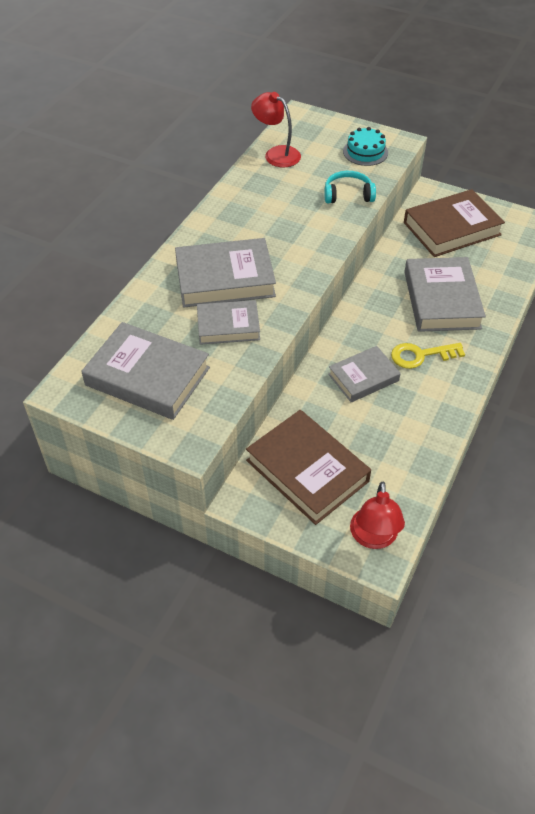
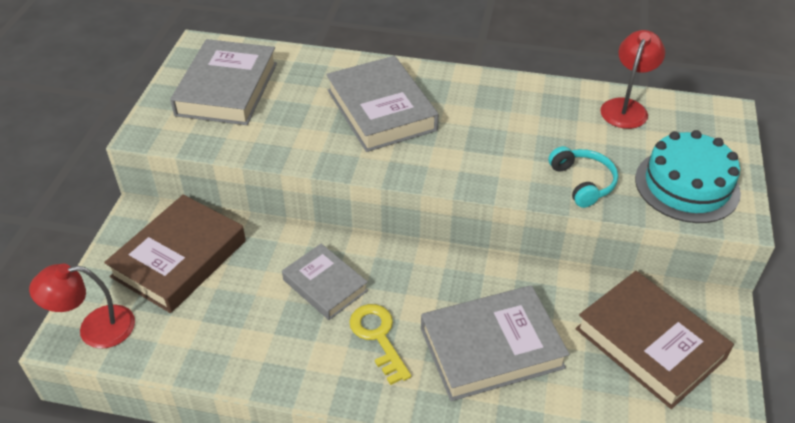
camera: 75 degrees right, 5 degrees down
(228, 326) = (309, 126): grey book -> none
(365, 152) = (687, 185): turquoise cake -> turquoise cake, size x1.57

